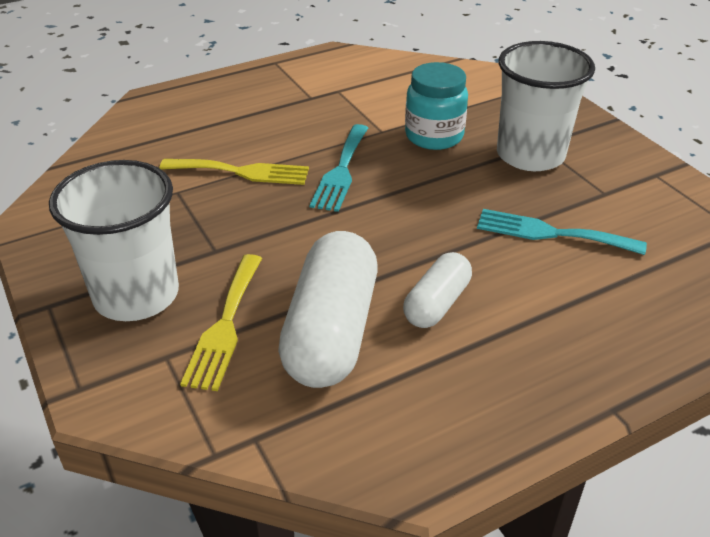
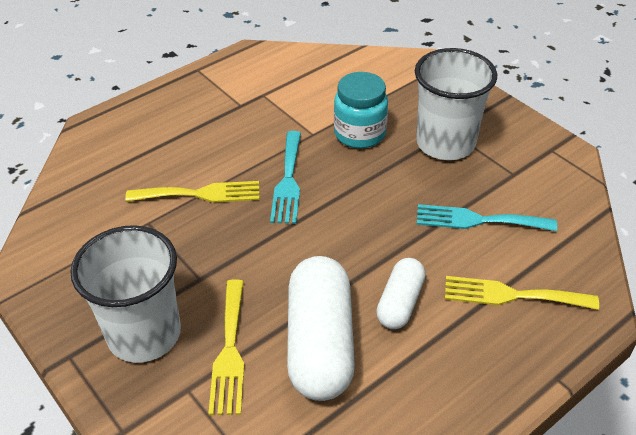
camera: 10 degrees left, 5 degrees up
(575, 313) = (511, 295): none -> yellow fork

